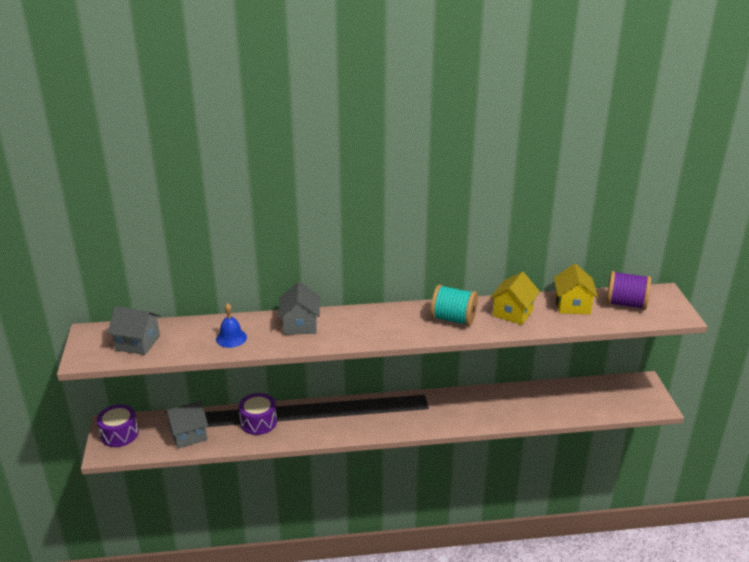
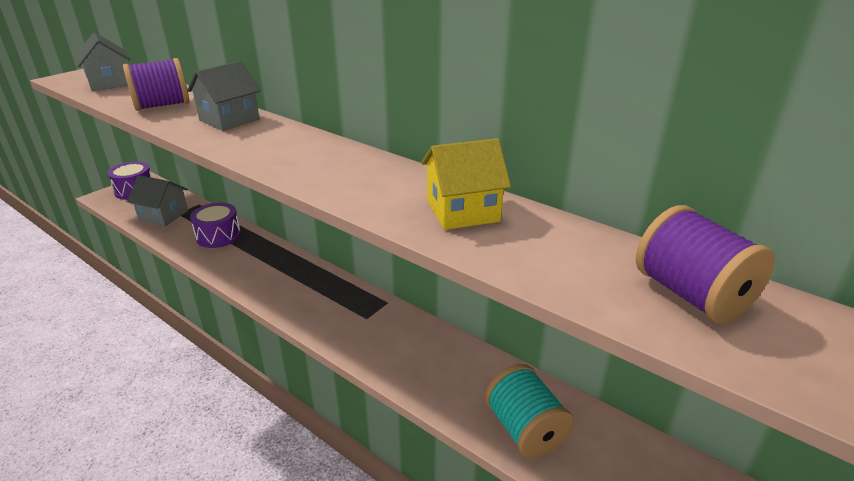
camera: 45 degrees right, 0 degrees up
(231, 338) = (162, 106): blue bell -> purple spool
(453, 319) = (372, 181): turquoise spool -> turquoise spool (525, 429)
(572, 305) = (578, 247): yellow house -> none

